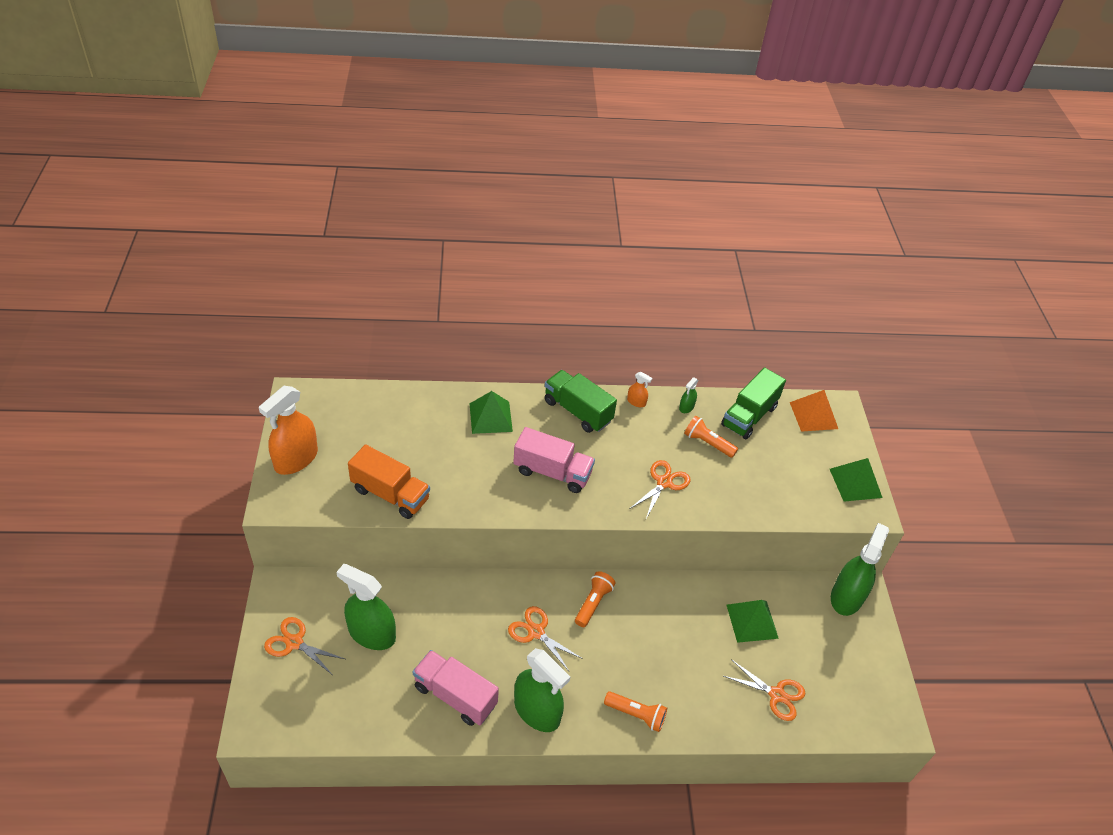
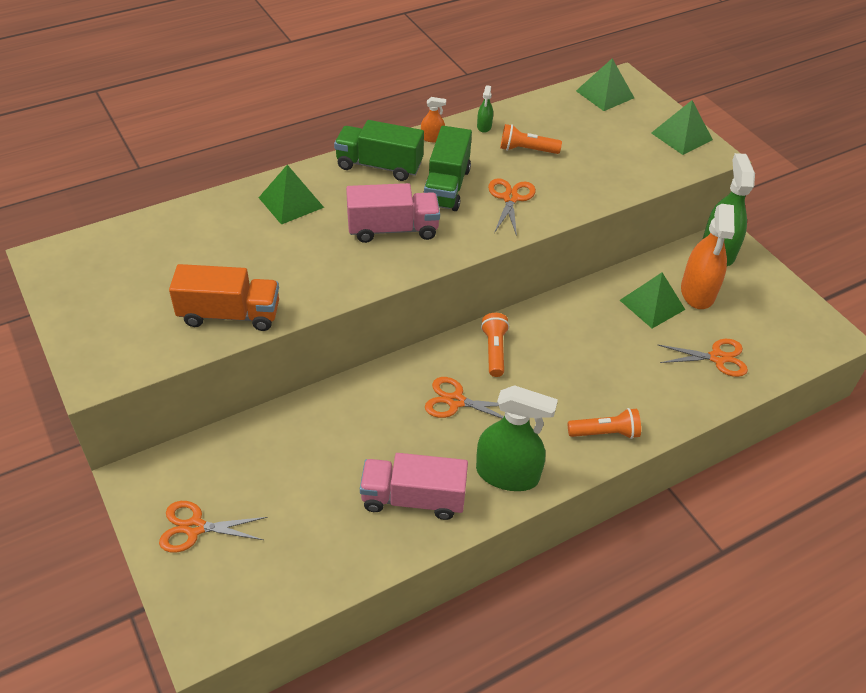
camera: 25 degrees left, 0 degrees up
(296, 459) = (91, 321): orange spray bottle -> orange spray bottle (697, 292)
(371, 633) = (280, 479): green spray bottle -> none
(749, 416) = (548, 114): green truck -> green truck (446, 187)
(813, 415) = (605, 94): orange pyramid -> green pyramid

